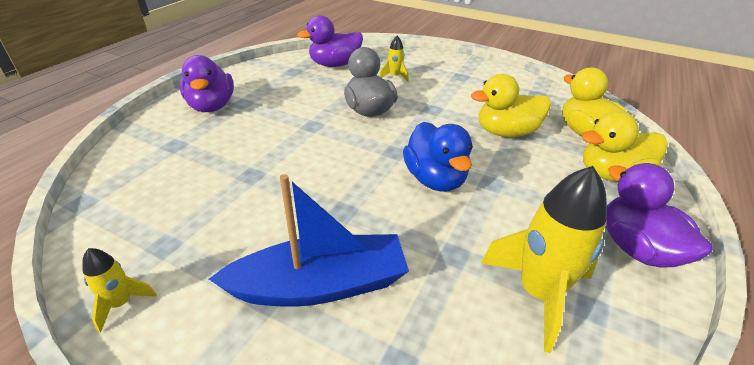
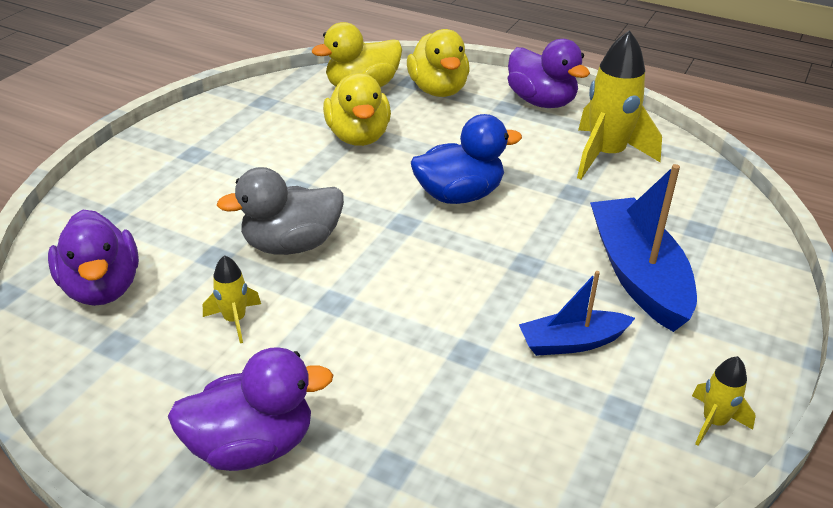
camera: 90 degrees left, 0 degrees up
(244, 227) = (572, 342): none -> blue boat
(395, 76) = (177, 216): yellow rocket -> yellow rocket (235, 320)
(637, 248) = (541, 102): purple duck -> purple duck turned 105 degrees counterclockwise

